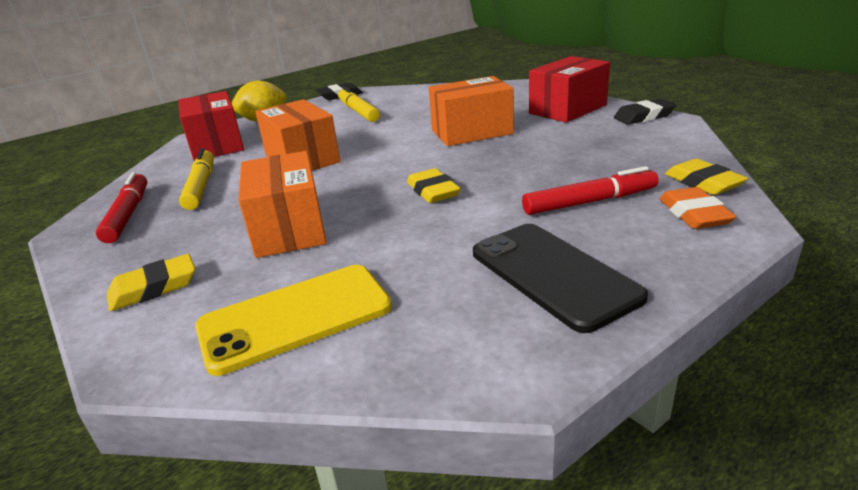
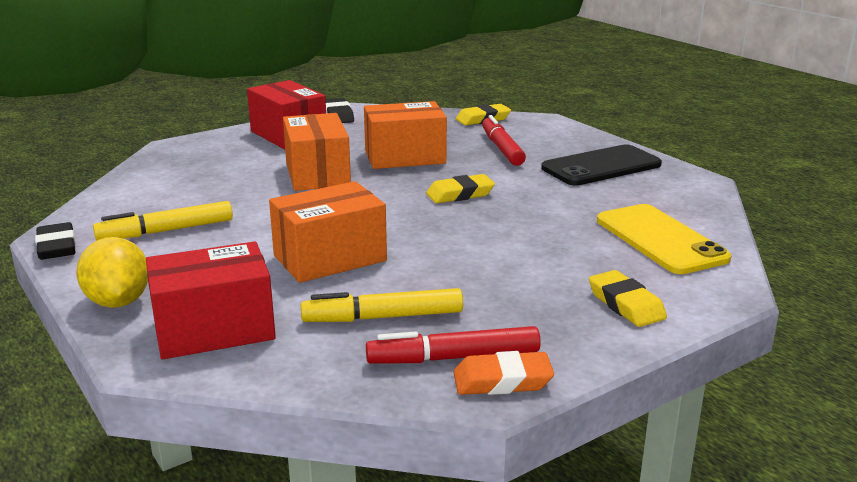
camera: 90 degrees left, 5 degrees down
(289, 229) = (519, 252): orange box -> orange box (405, 157)
(694, 214) = (529, 127): orange eraser -> orange eraser (502, 381)

